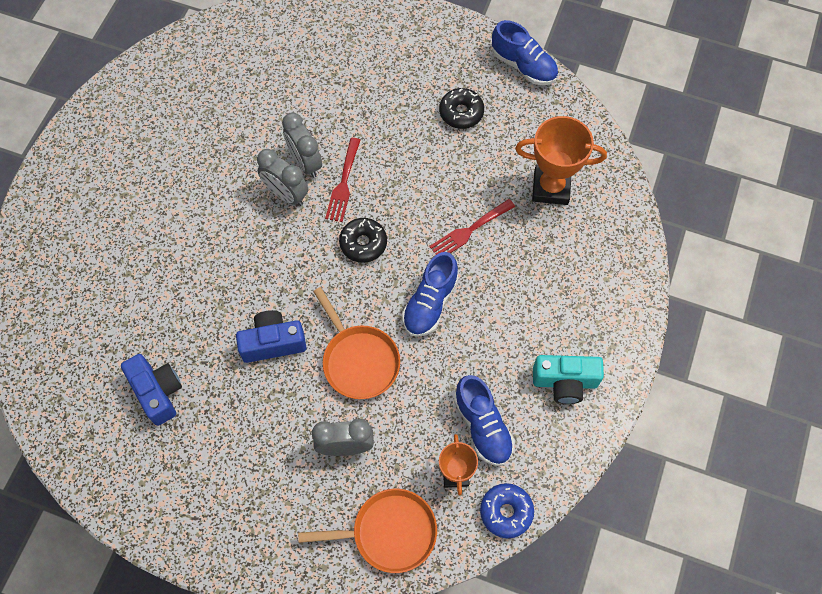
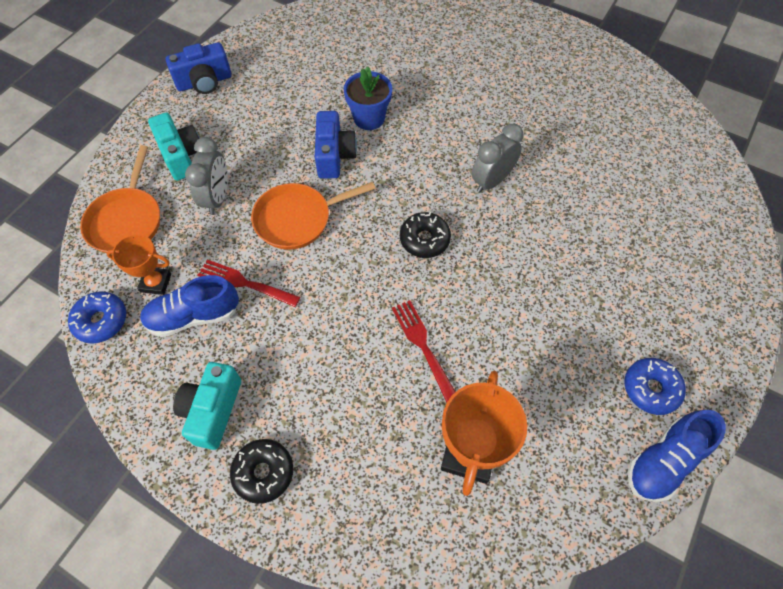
camera: 100 degrees right, 5 degrees down
(158, 392) = (311, 77): blue camera -> blue camera (204, 82)
(216, 318) = (369, 118): none -> blue flower pot
(294, 504) = (181, 156): none -> turquoise camera
(305, 162) = (528, 201): grey clock -> none
(343, 183) = (499, 231): red fork -> red fork (244, 283)
(430, 303) = (342, 290): blue shoe -> none
(461, 113) = (588, 366): black donut -> black donut (263, 472)
(470, 72) = (650, 389): none -> blue donut

